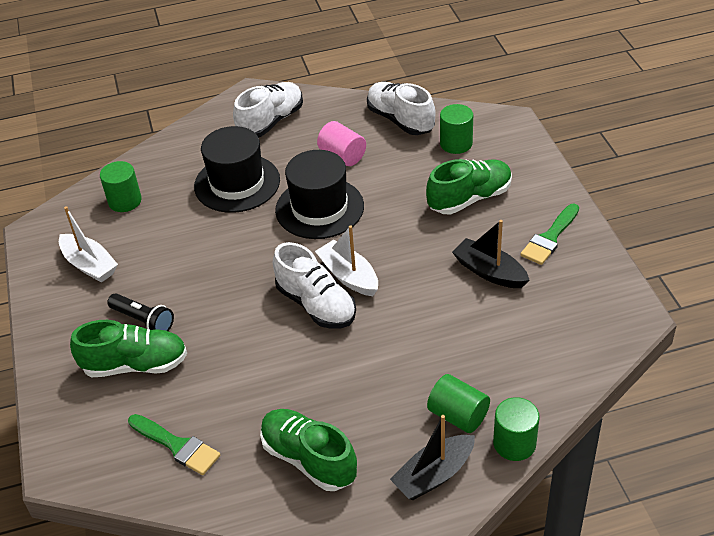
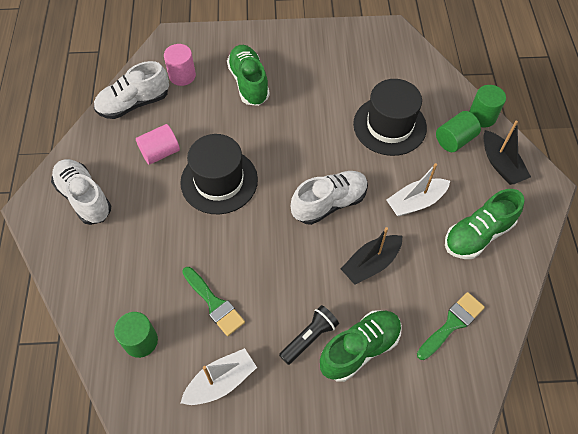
camera: 80 degrees left, 15 degrees up
(135, 365) = (360, 349): green shoe -> green shoe turned 45 degrees clockwise
(237, 183) = (159, 238): black hat -> black hat (389, 125)
(348, 276) = (305, 176): white boat -> white boat (415, 202)
(456, 143) = (182, 76): green cylinder -> pink cylinder
(489, 272) = (329, 91): black boat -> black boat (371, 264)
(550, 238) = (307, 50): green brush -> green brush (214, 303)

